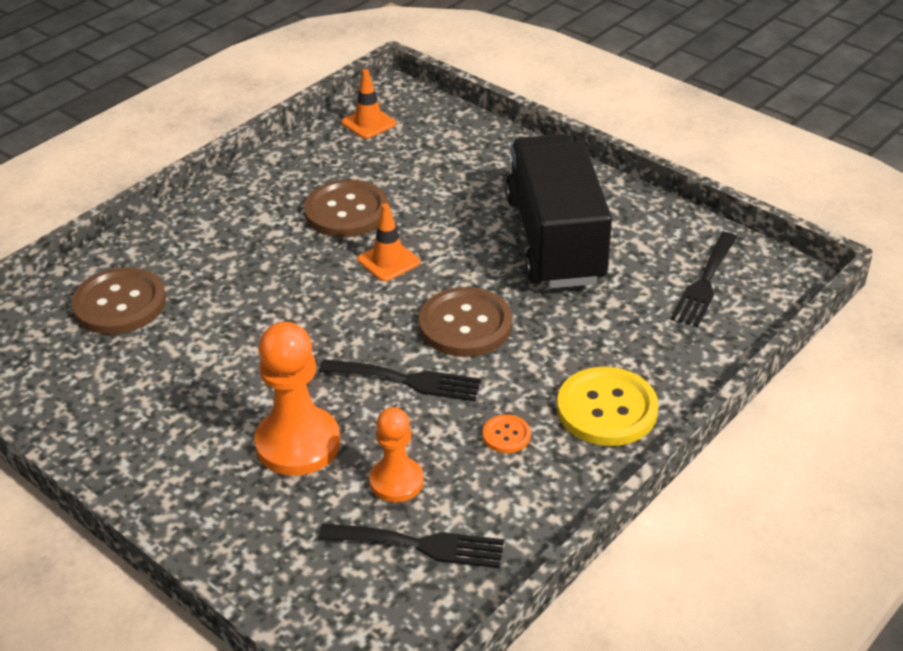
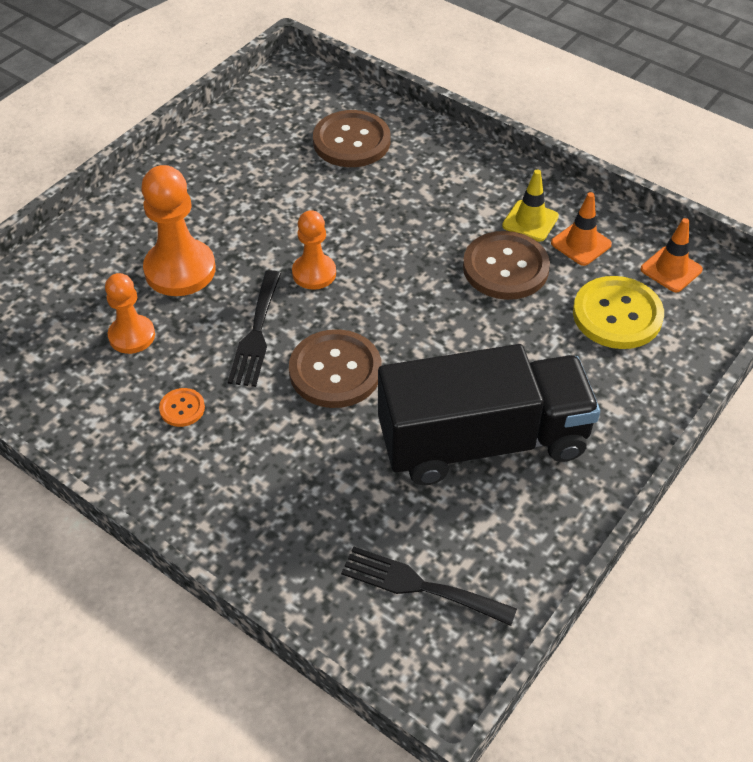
camera: 85 degrees right, 10 degrees up
(286, 192) = (530, 221): none -> yellow traffic cone
(326, 337) = (314, 273): none -> orange pawn
(388, 261) = (428, 306): orange traffic cone -> orange traffic cone (581, 244)
(420, 545) = (60, 356): black fork -> none
(607, 409) = (213, 487): yellow button -> yellow button (617, 315)

